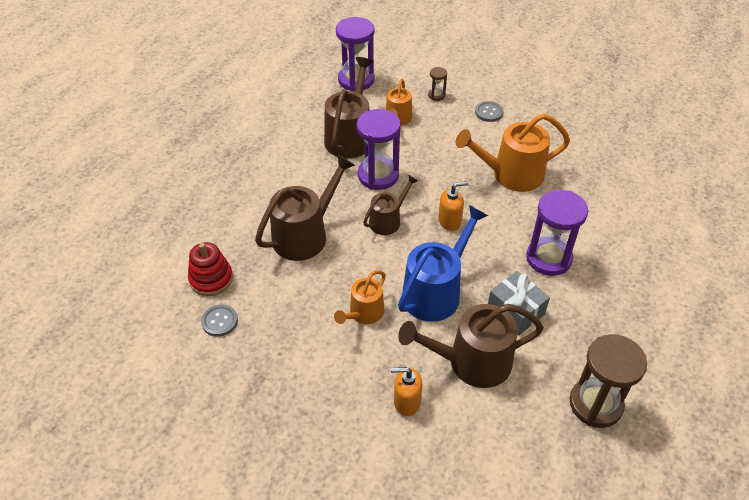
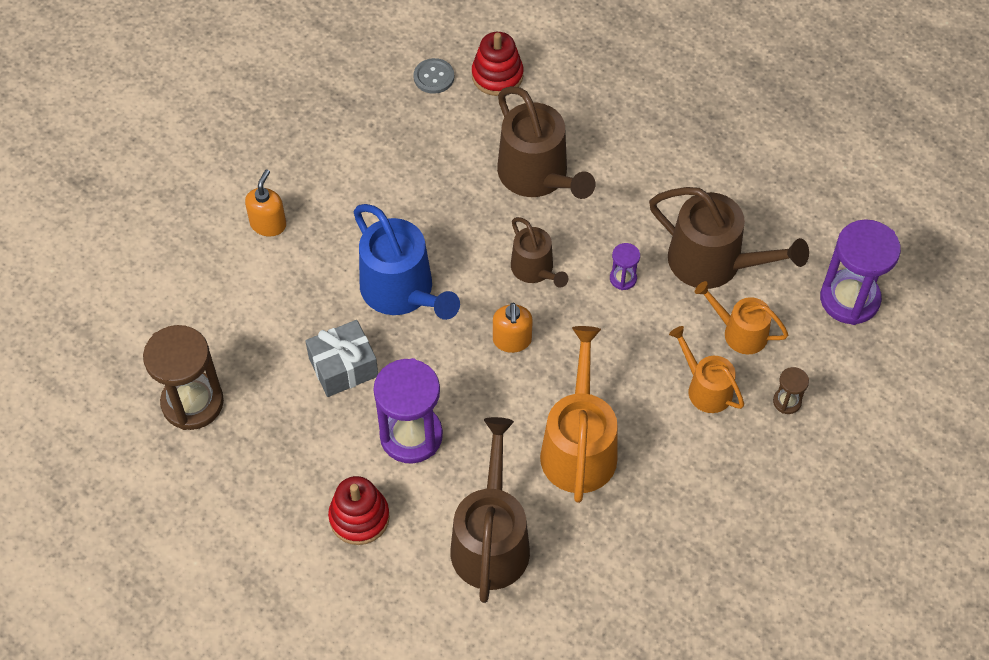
camera: 105 degrees right, 10 degrees up
(364, 313) = (396, 211): orange watering can -> orange watering can (706, 388)
(378, 175) = (623, 278): purple hourglass -> purple hourglass, size x0.46
(472, 362) = (292, 299): brown watering can -> brown watering can (491, 541)
(489, 112) = (727, 464): grey button -> none
(623, 271) = (359, 517): none -> red stacking toy

